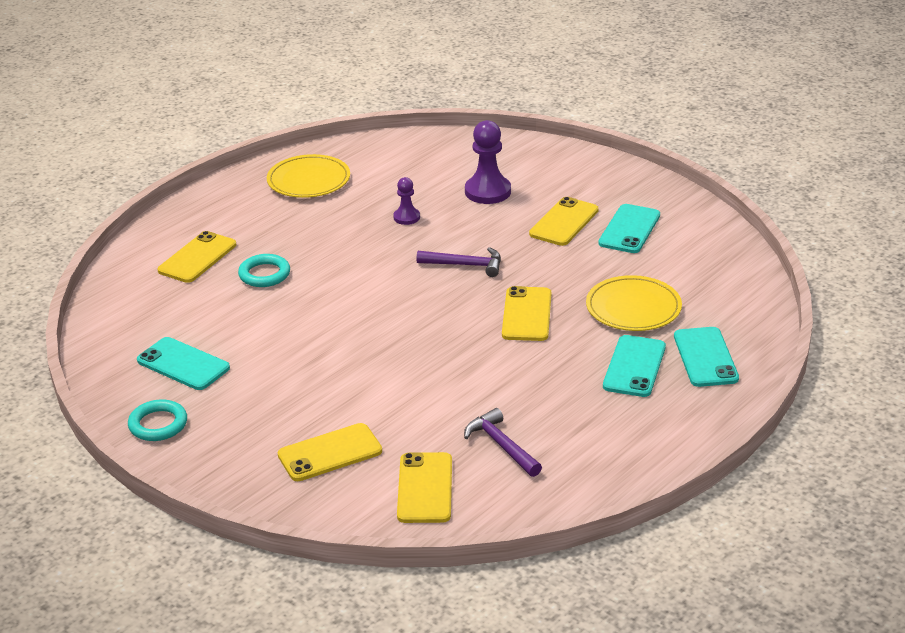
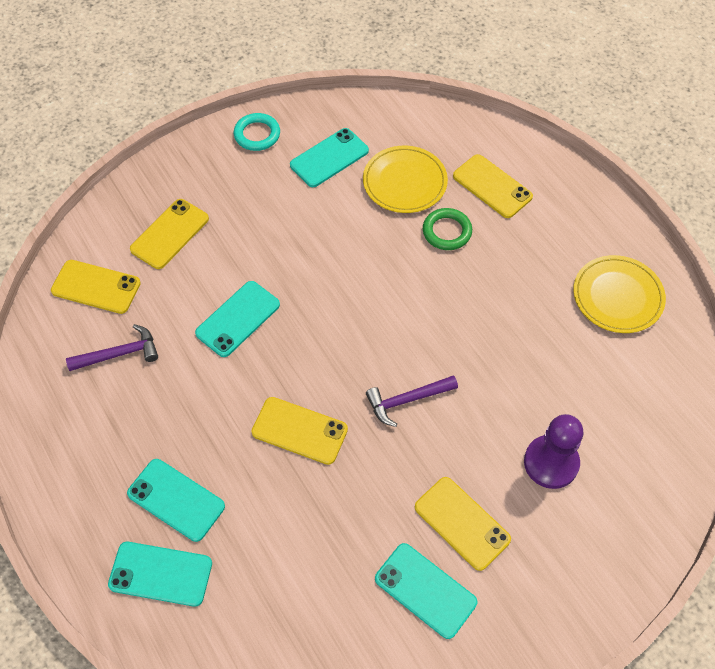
camera: 105 degrees right, 25 degrees up
(264, 274) = (447, 231): turquoise ring -> green ring
(330, 453) = (170, 234): yellow phone -> yellow phone turned 45 degrees clockwise
(406, 217) = (516, 369): purple pawn -> none
(422, 377) = (238, 319): none -> turquoise phone
(466, 265) = (406, 400): purple hammer -> purple hammer turned 45 degrees clockwise
(633, 308) = (272, 536): yellow plate -> yellow plate (404, 182)

